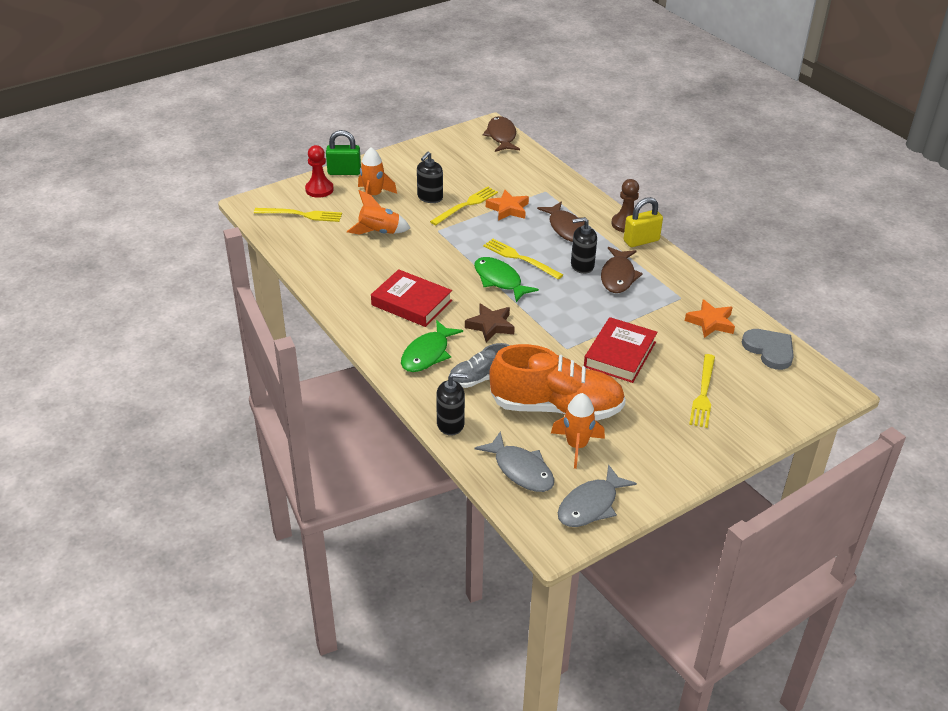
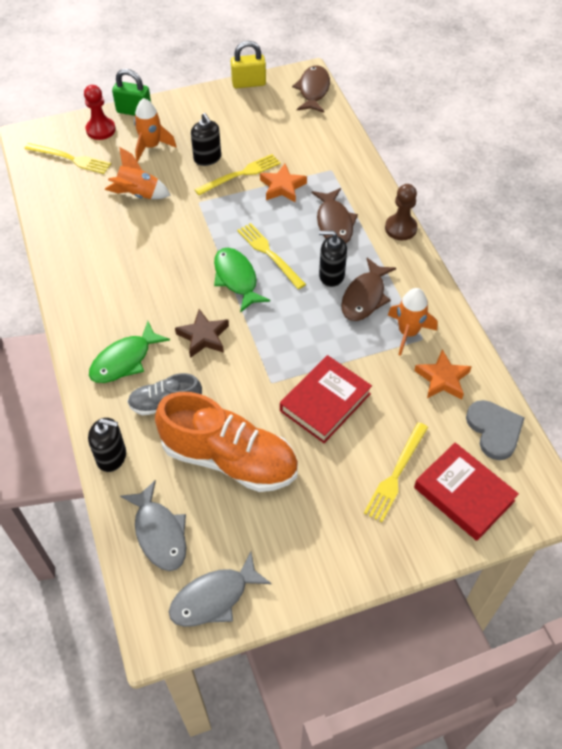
camera: 15 degrees right, 15 degrees up
(411, 303) = (135, 291): red book -> red book (464, 494)
(430, 197) = (207, 158): black soap dispenser -> black soap dispenser turned 75 degrees counterclockwise
(576, 446) = (230, 514): orange rocket -> orange rocket (408, 332)
(641, 241) = (409, 254): yellow padlock -> yellow padlock (248, 83)

